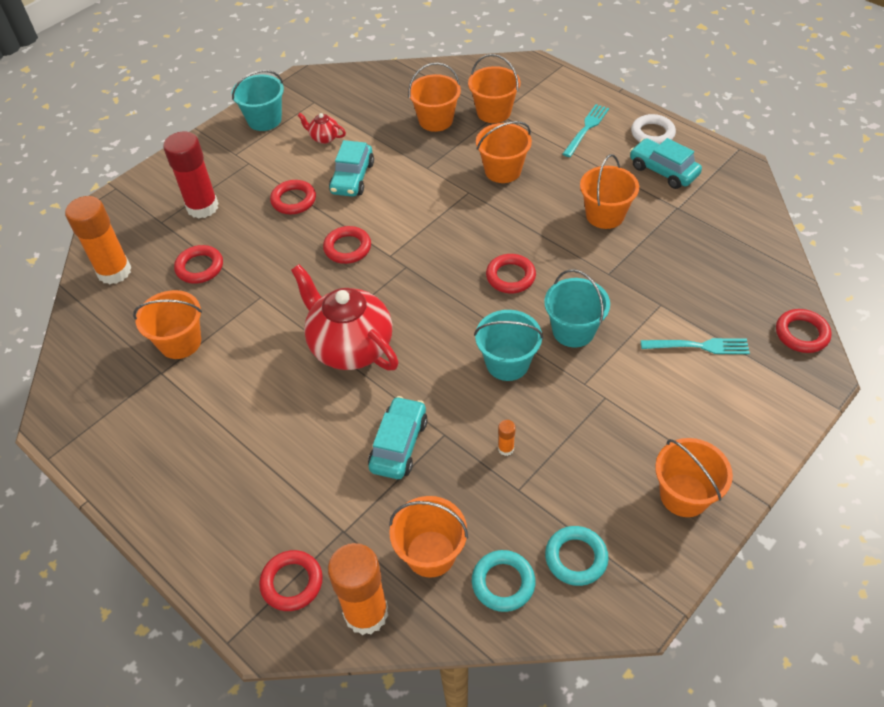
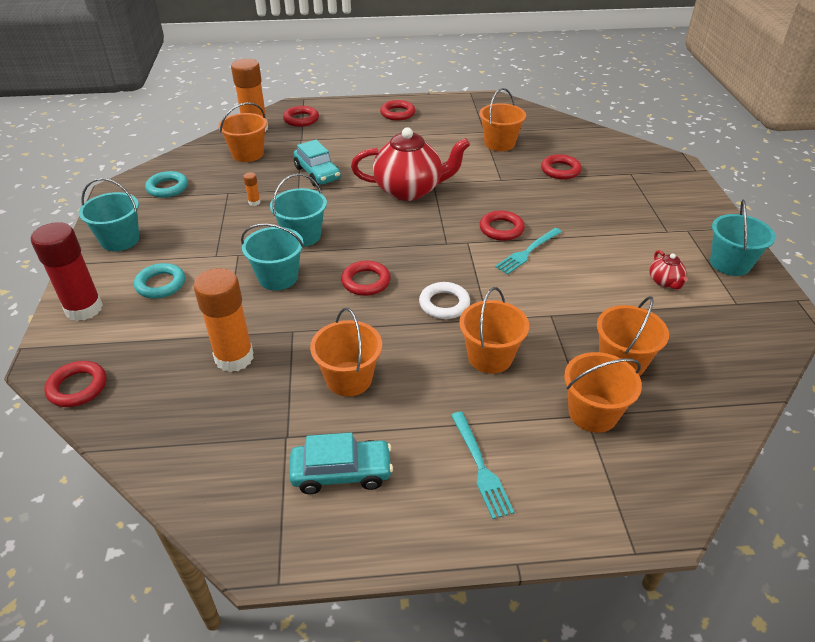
camera: 130 degrees right, 10 degrees down
(114, 271) = (596, 144): orange glue stick -> orange glue stick (234, 358)
(202, 207) = (629, 193): red glue stick -> red glue stick (84, 309)
(293, 200) = (589, 231): red ring -> red ring (397, 113)
(324, 138) = (664, 282): red teapot -> red teapot turned 105 degrees clockwise
(352, 178) = (585, 269): turquoise car -> none
(503, 583) = (199, 164): turquoise ring -> turquoise ring (161, 284)
(652, 133) = (404, 520): white ring -> white ring (444, 304)
(684, 495) = (120, 240): orange bucket -> turquoise bucket
(699, 346) = (168, 324): turquoise fork -> turquoise fork (527, 252)

